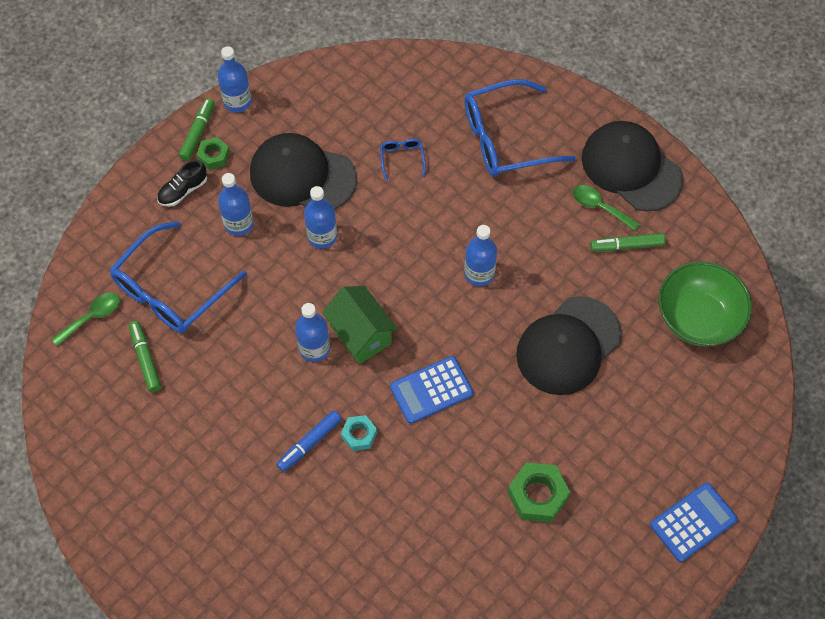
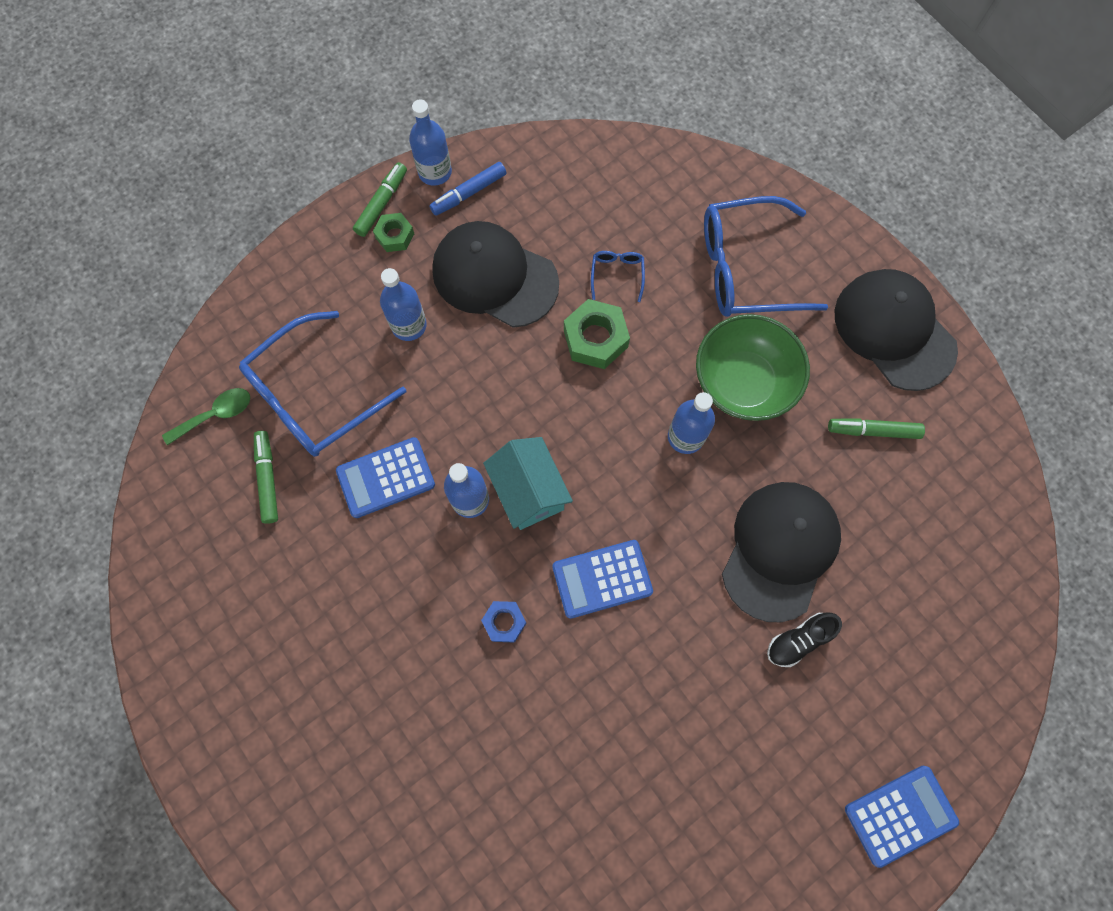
camera: 10 degrees right, 10 degrees up
(183, 191) = (351, 273): black shoe -> black shoe (799, 640)
(242, 343) = (386, 478): none -> blue calculator
(309, 443) = (442, 622): blue marker -> blue marker (468, 193)
(322, 236) = (504, 357): blue bottle -> none
(359, 435) = (504, 622): turquoise nut -> blue nut
(361, 335) = (529, 492): green house -> turquoise house
(537, 495) = (710, 742): green nut -> green nut (595, 338)
(568, 346) = (780, 550): black cap -> black cap turned 150 degrees clockwise
(600, 207) = (848, 375): green spoon -> none
(698, 318) = (947, 541): green bowl -> green bowl (743, 382)

